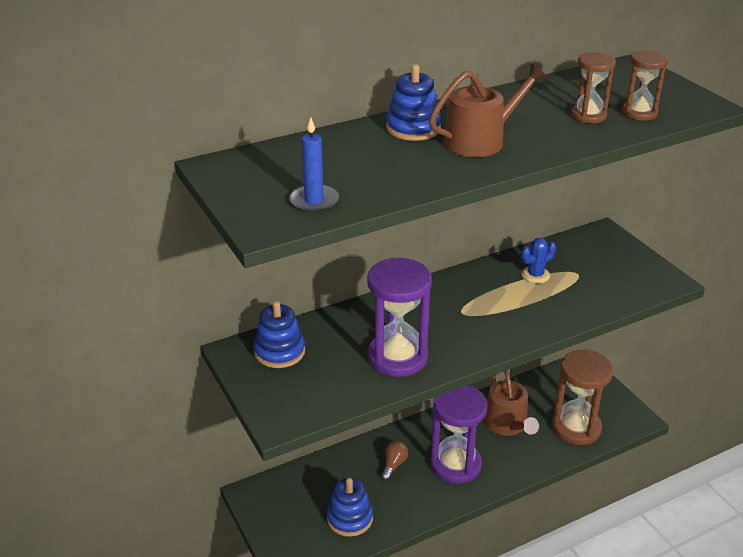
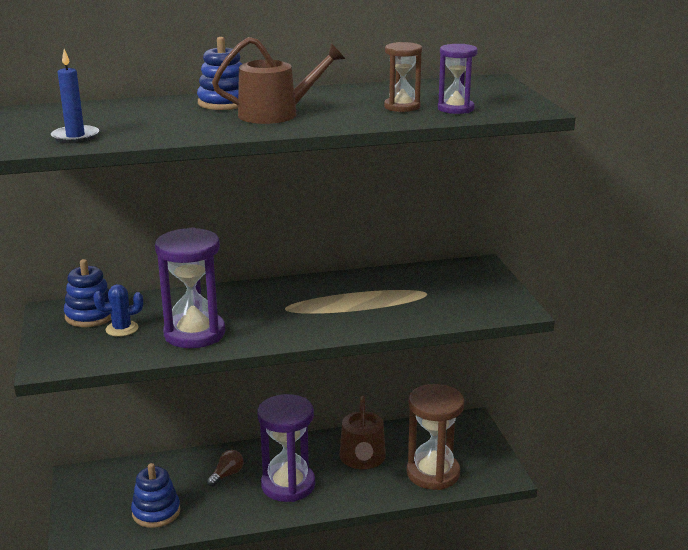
camera: 15 degrees right, 10 degrees down
(535, 275) = (382, 289): blue cactus -> blue cactus (122, 329)
(639, 113) = (455, 109): brown hourglass -> purple hourglass

